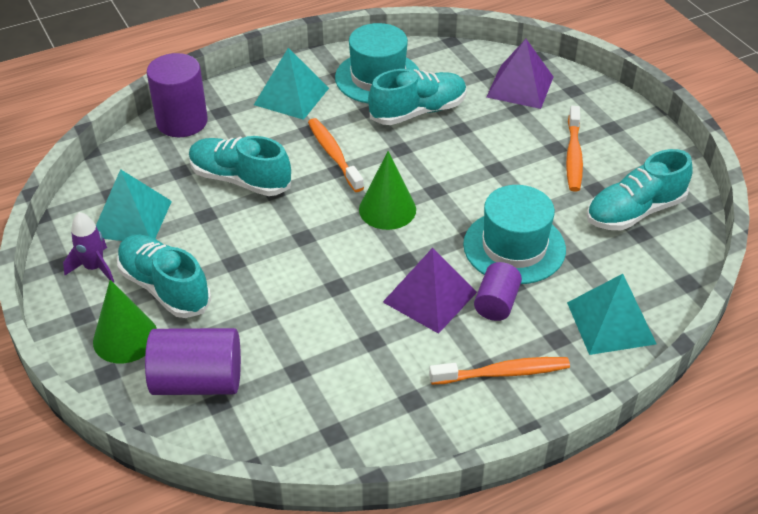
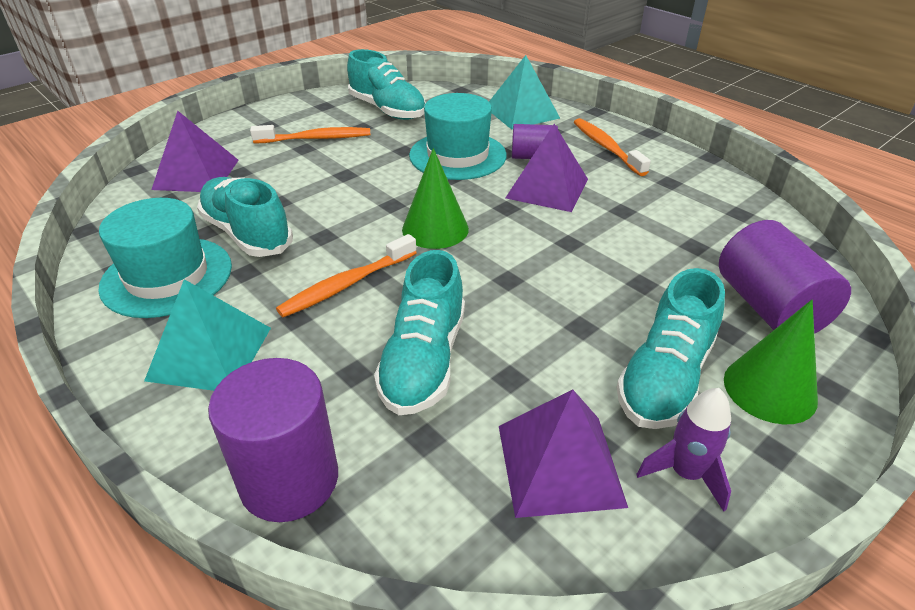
camera: 105 degrees left, 5 degrees down
(132, 218) = (559, 464): turquoise pyramid -> purple pyramid

